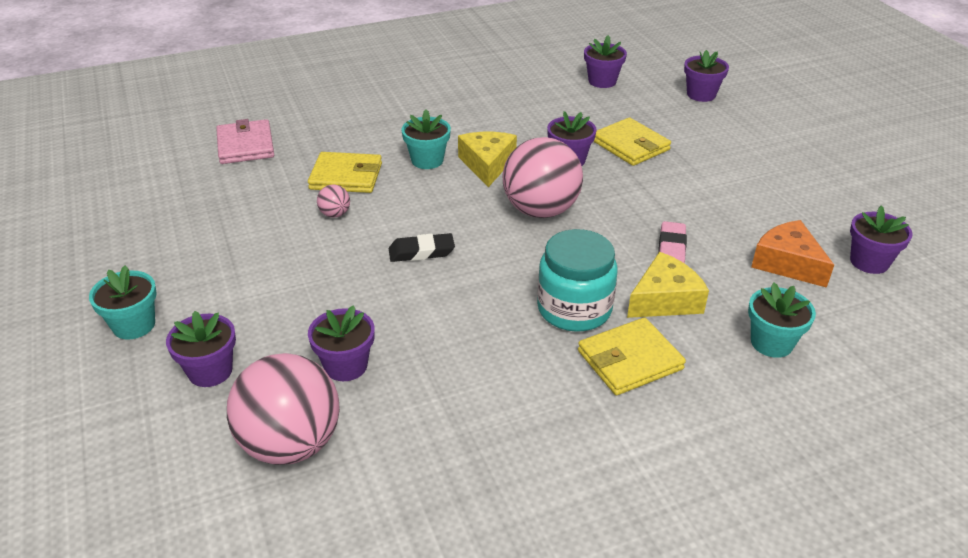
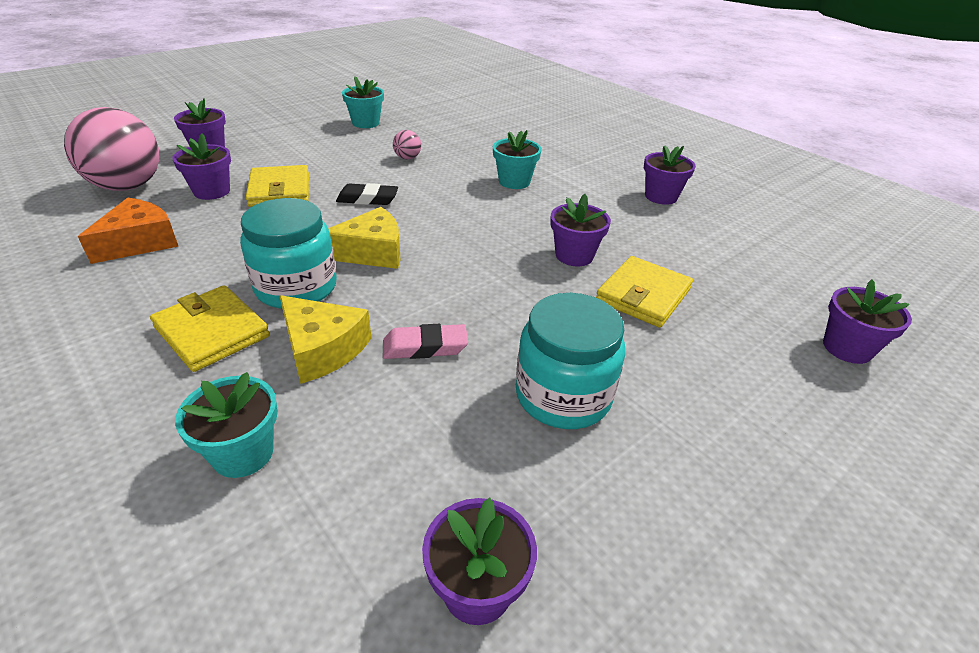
camera: 70 degrees right, 0 degrees up
(134, 325) = (256, 122): turquoise flower pot -> turquoise flower pot (366, 123)
(245, 145) = (483, 114): pink wallet -> none
(346, 176) = (464, 153): yellow wallet -> yellow wallet (280, 190)
(421, 252) = (367, 199): black eraser -> black eraser turned 60 degrees counterclockwise
(487, 165) = (528, 210): yellow cheese -> yellow cheese (371, 252)
(540, 210) = (463, 249): pink ball -> none
(602, 81) = (779, 260): purple flower pot -> purple flower pot (661, 196)
(730, 203) = (563, 396): none -> turquoise jar
(787, 263) = (434, 467): orange cheese -> orange cheese (139, 242)

